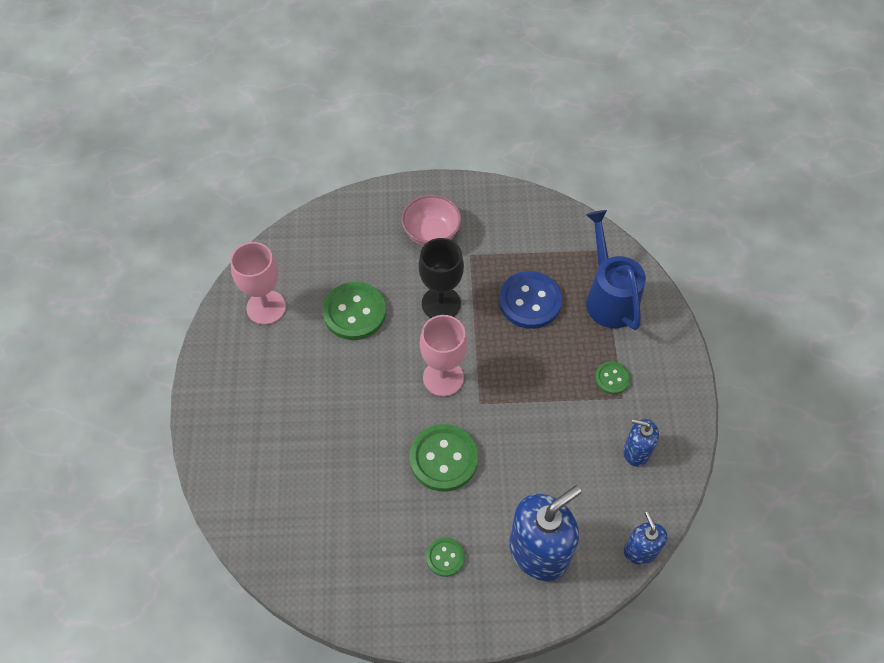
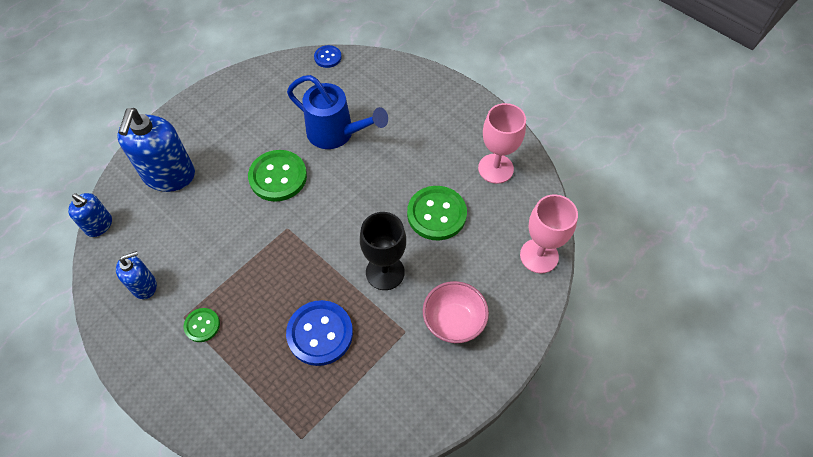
camera: 135 degrees right, 0 degrees up
(263, 561) = (328, 57): none -> blue button
(443, 378) = (328, 223): pink goblet -> pink goblet (539, 256)
(445, 557) = (226, 130): green button -> none
(609, 297) = (257, 396): blue watering can -> blue watering can (336, 134)

